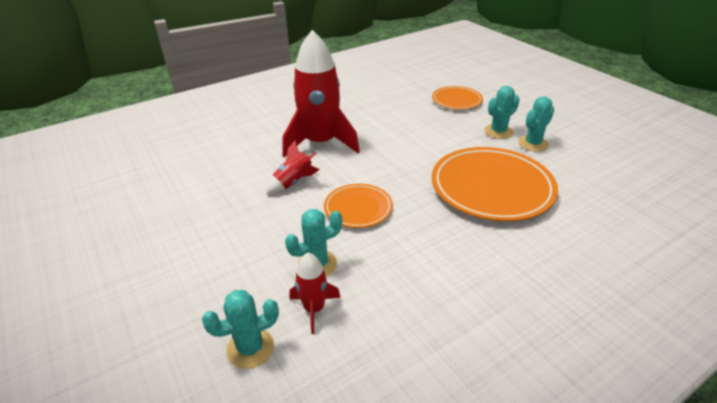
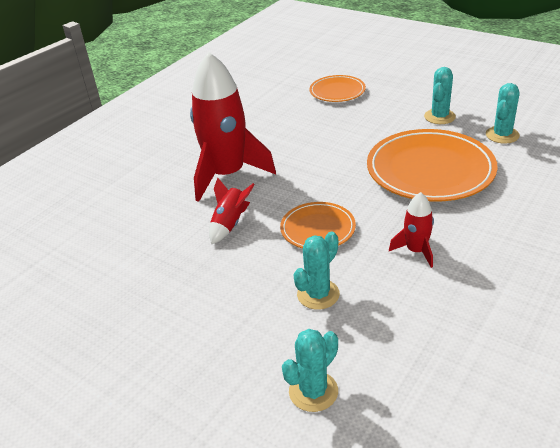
camera: 20 degrees left, 0 degrees up
(314, 309) = (346, 335): red rocket -> red rocket (416, 251)
(498, 132) = (400, 113): turquoise cactus -> turquoise cactus (502, 135)

